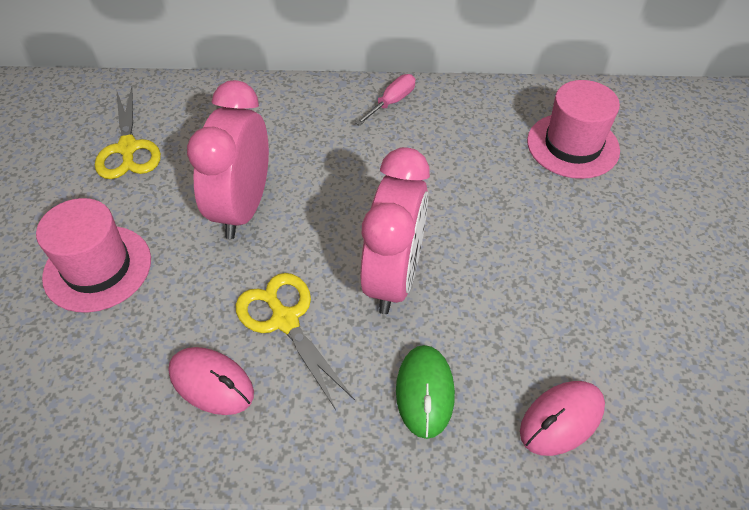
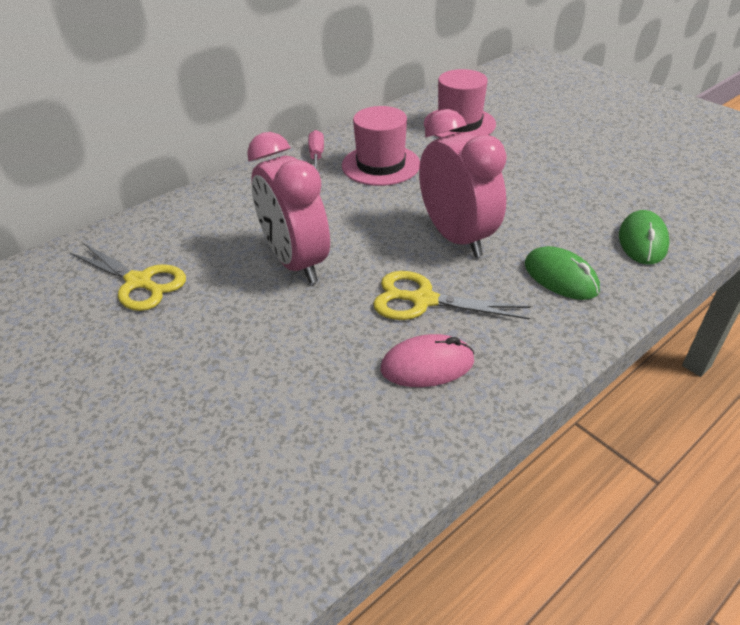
camera: 40 degrees left, 10 degrees down
(97, 268) = (229, 365): pink hat -> pink hat (381, 165)
(561, 419) = (642, 241): pink mouse -> green mouse

